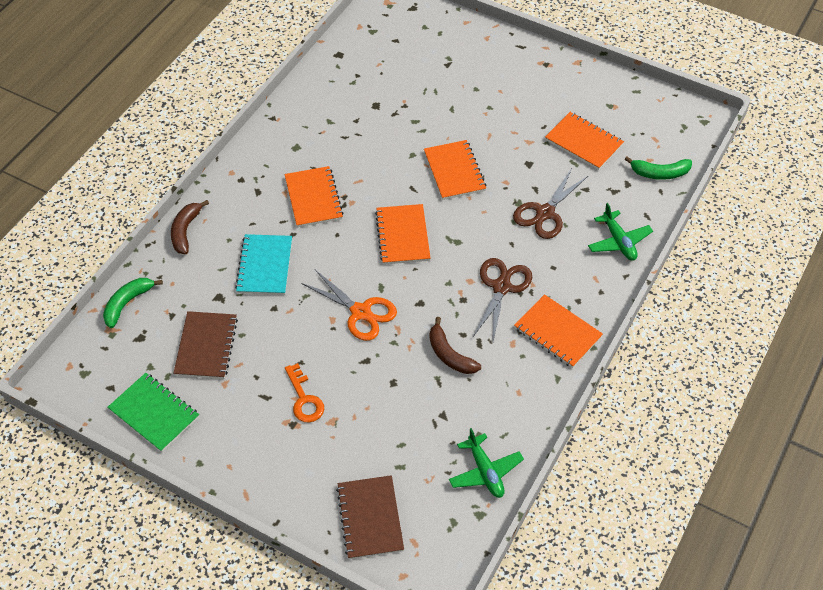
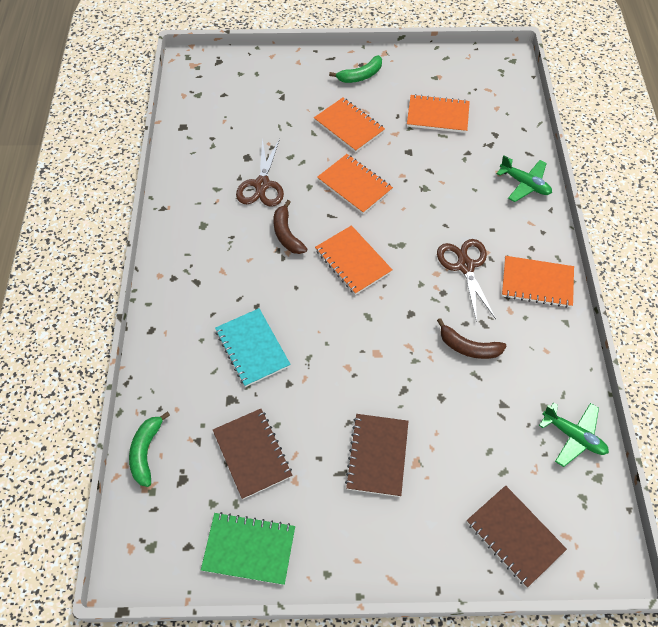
camera: 30 degrees left, 5 degrees up
(185, 231) = (154, 351): brown banana -> brown banana (287, 234)
(304, 399) = (377, 455): orange key -> brown notebook
(313, 198) = (252, 264): orange notebook -> orange notebook (349, 126)
(361, 312) = (367, 348): orange scissors -> none
(545, 213) = (452, 187): brown scissors -> brown scissors (262, 185)
(659, 173) = (512, 115): green banana -> green banana (360, 75)

